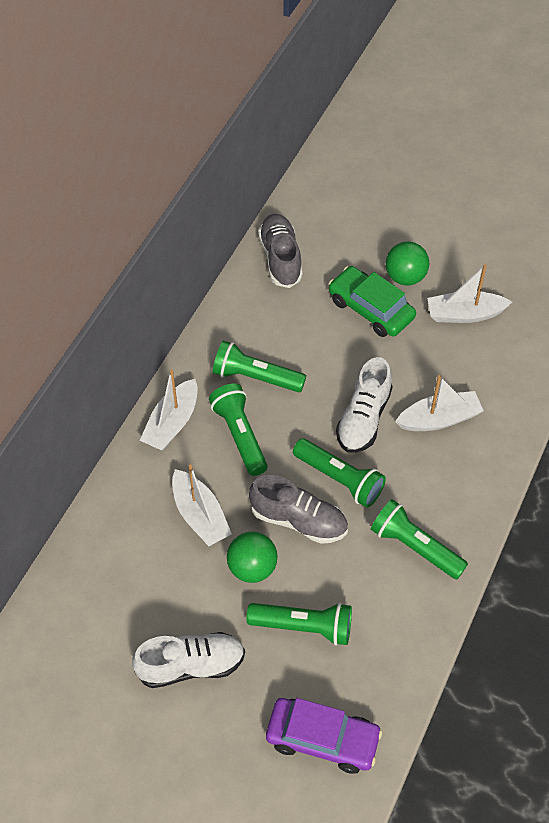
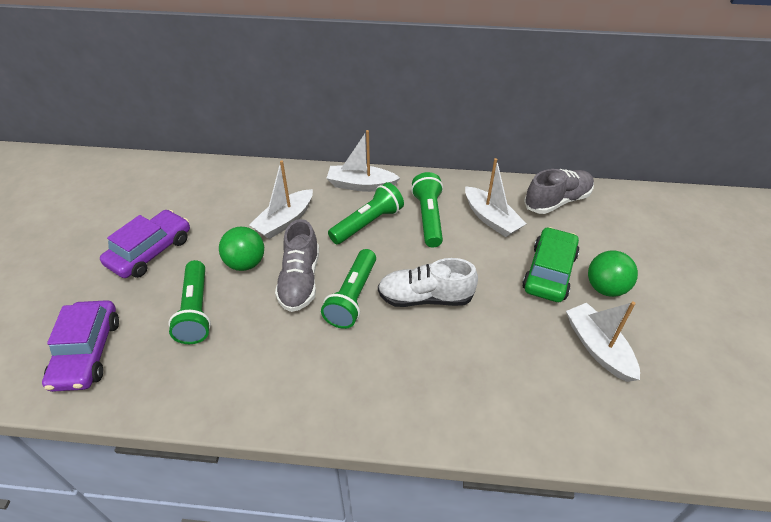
camera: 70 degrees right, 10 degrees down
(191, 665) = (150, 251): white shoe -> purple car
(415, 546) = (300, 373): green flashlight -> none
(439, 419) = (455, 357): white boat -> white boat (491, 219)

